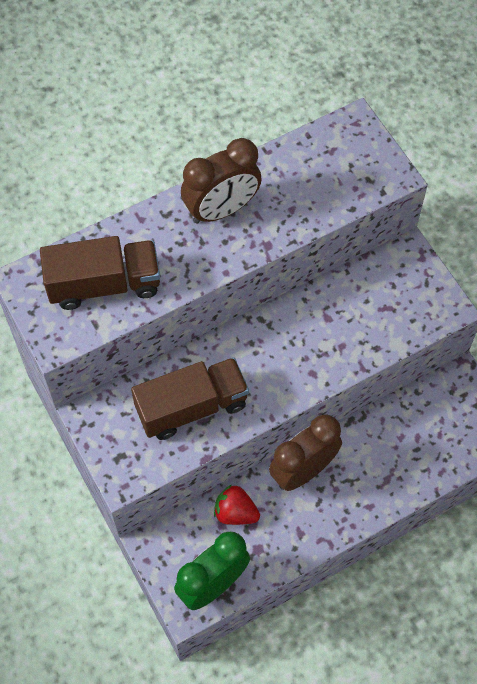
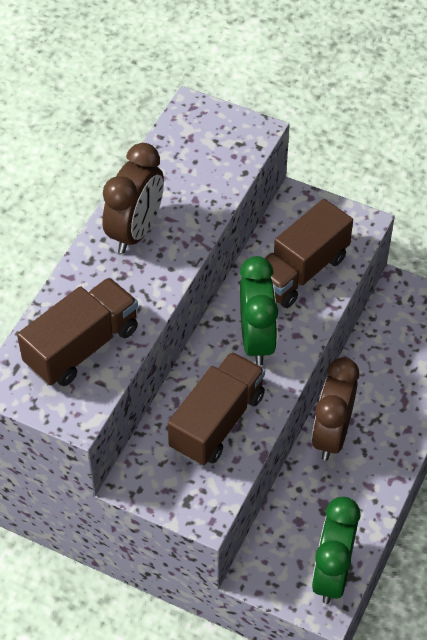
camera: 35 degrees left, 10 degrees down
(235, 512) = (302, 504): red strawberry -> none
(277, 358) = (257, 340): none -> green clock
(360, 319) = (300, 271): none -> brown truck

